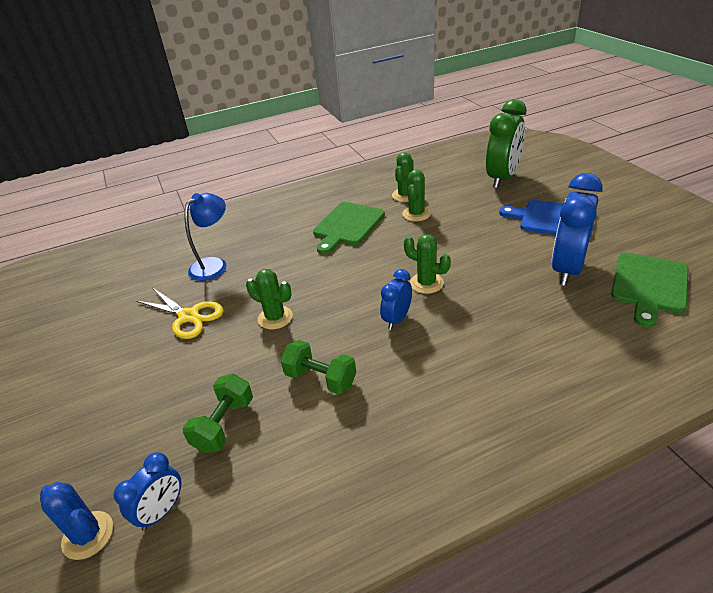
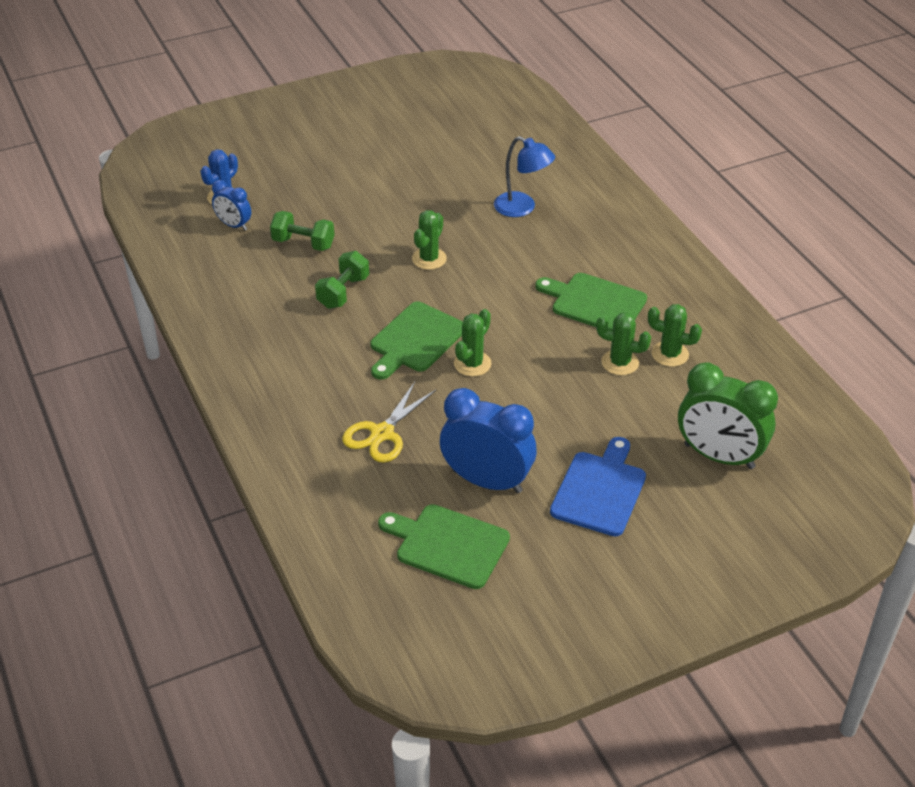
camera: 85 degrees right, 5 degrees up
(188, 316) = (438, 204): yellow scissors -> yellow scissors (382, 433)
(397, 319) = (415, 340): blue clock -> green cutting board

